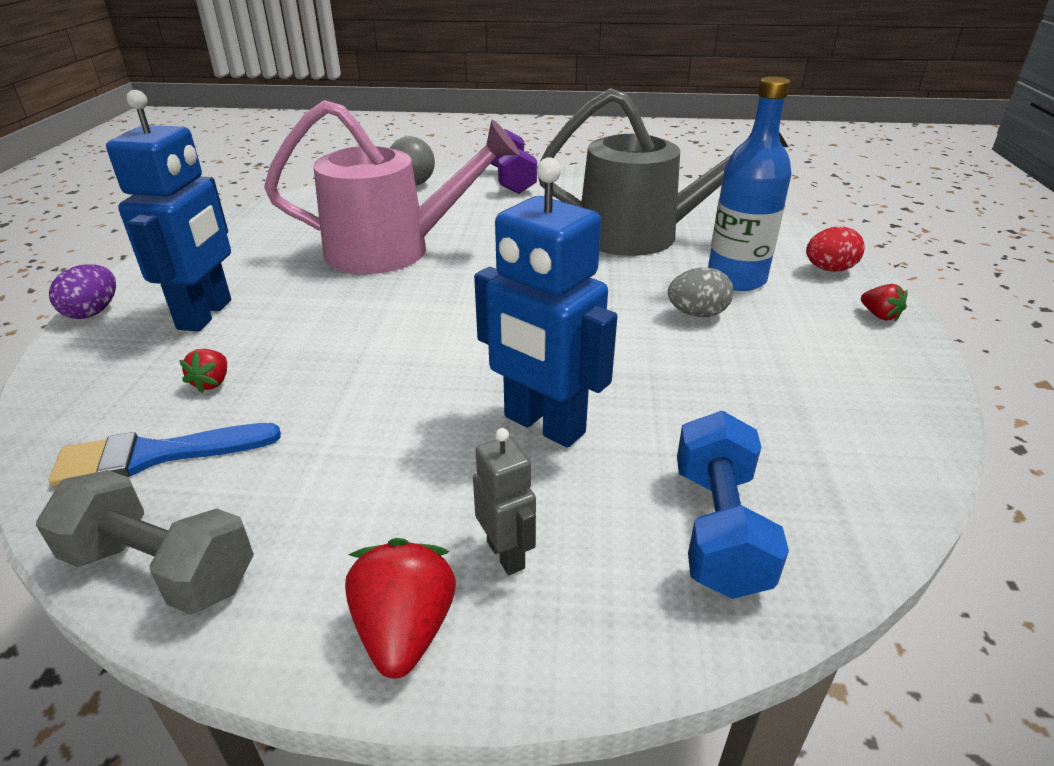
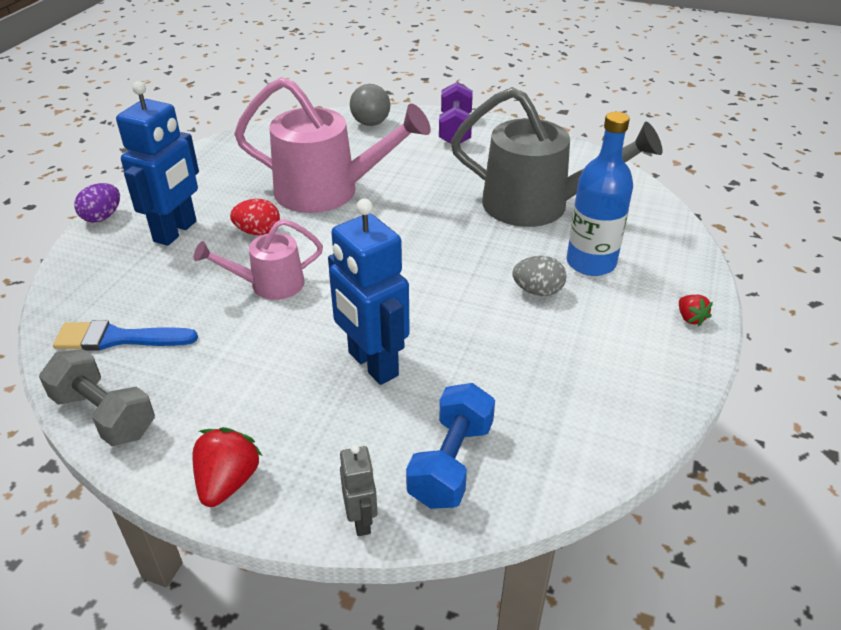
camera: 15 degrees right, 5 degrees up
(212, 383) = (165, 290): red strawberry -> none
(359, 356) = (268, 285): none -> pink watering can
(506, 554) = (306, 450): grey robot -> grey robot (361, 520)
(829, 269) = (678, 266): red egg -> red egg (258, 232)

